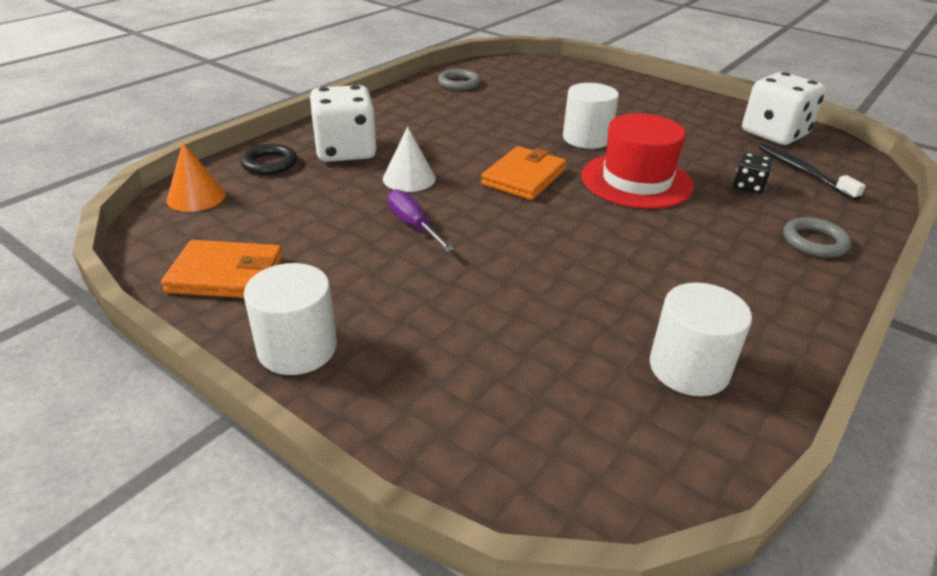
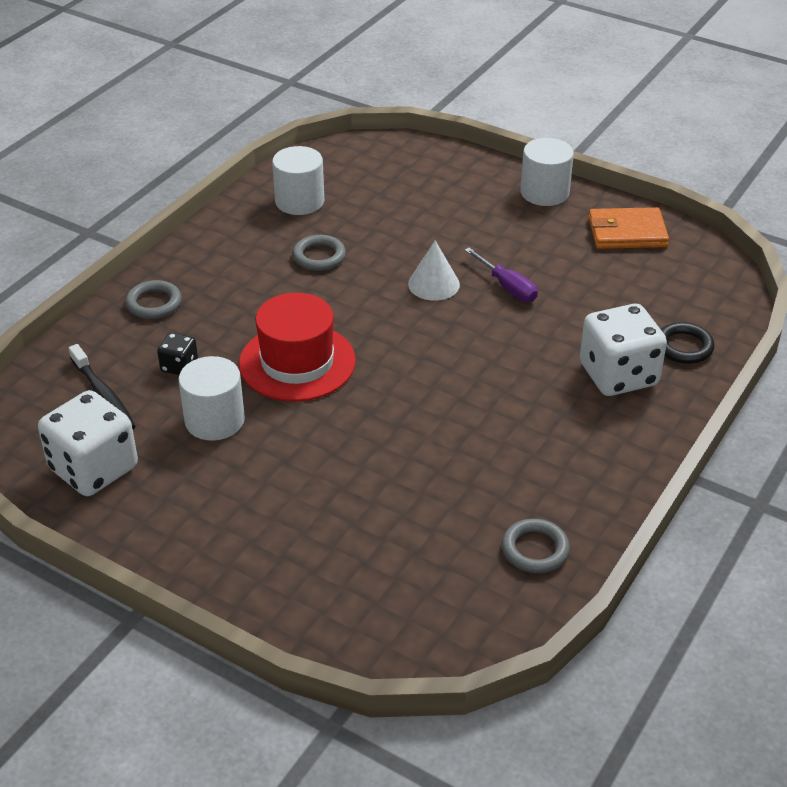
camera: 175 degrees right, 5 degrees up
(196, 197) = (716, 298): orange cone -> none
(409, 178) = (532, 341): white cone -> white cone (434, 284)
(524, 177) = (415, 355): orange wallet -> none
(586, 138) = (344, 429): white cylinder -> white cylinder (214, 420)
(638, 278) = (319, 256): none -> grey ring

